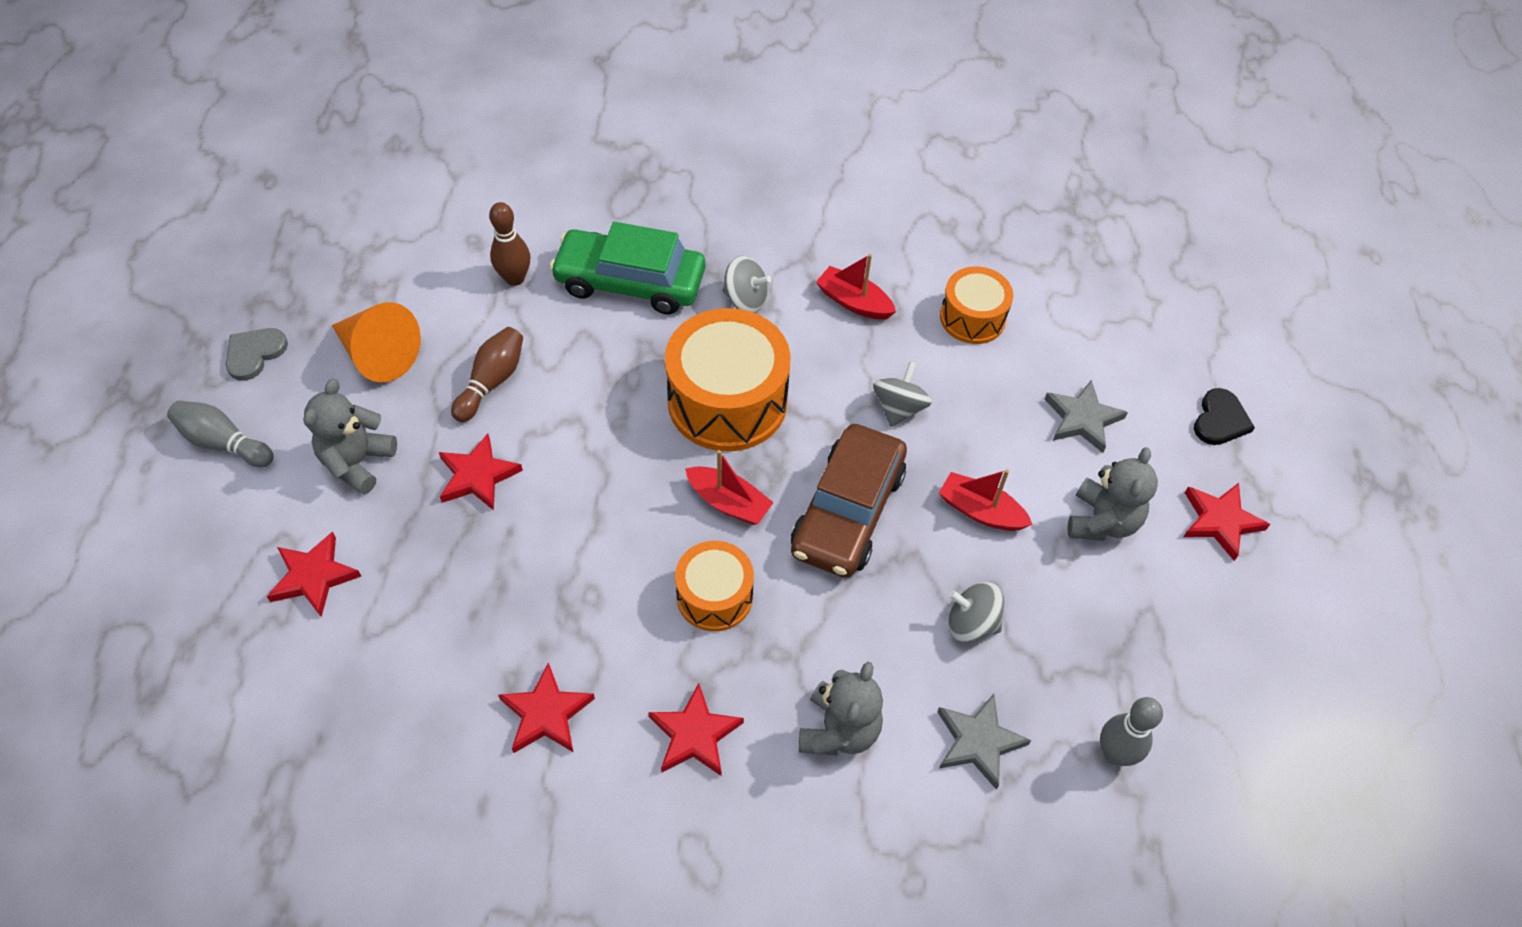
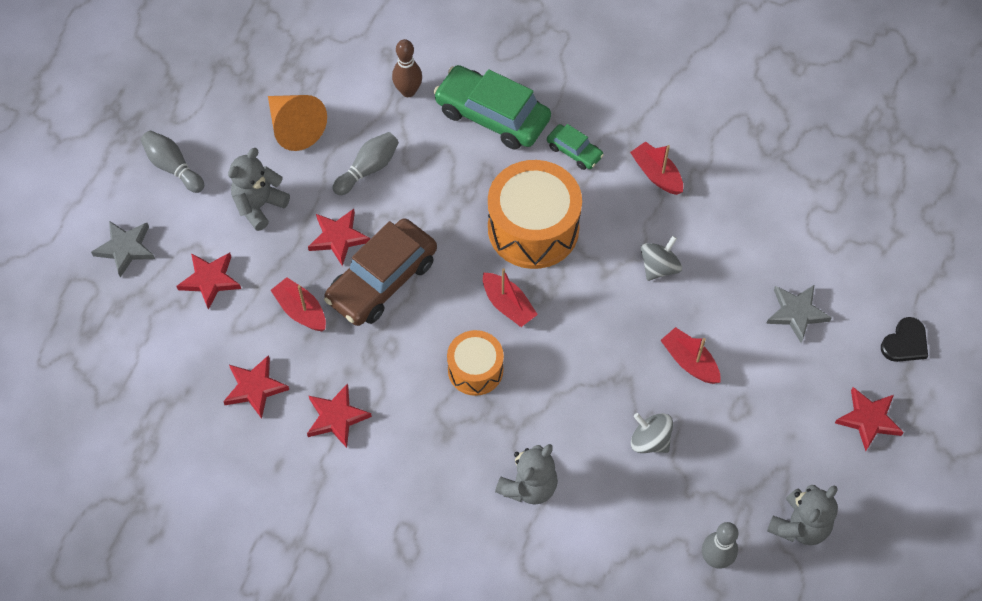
camera: 20 degrees right, 5 degrees up
(254, 354) = (209, 105): grey heart -> none
(454, 583) = (301, 310): none -> red boat
(492, 382) = (368, 169): brown bowling pin -> grey bowling pin
(694, 734) = (430, 460): red star -> red star (255, 388)
(745, 299) = (574, 151): grey spinning top -> green car
(847, 511) = (591, 335): brown car -> brown car (382, 280)
(972, 318) = (744, 210): orange drum -> none
(978, 742) = (622, 522): grey star -> grey star (125, 248)
(1102, 521) = (778, 394): grey teddy bear -> grey teddy bear (799, 525)

